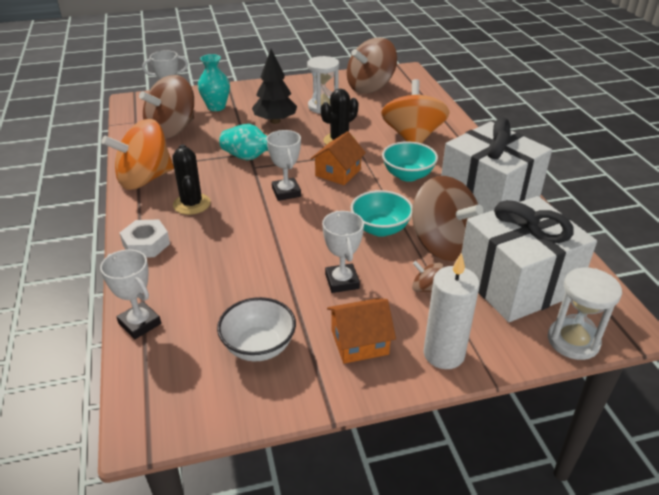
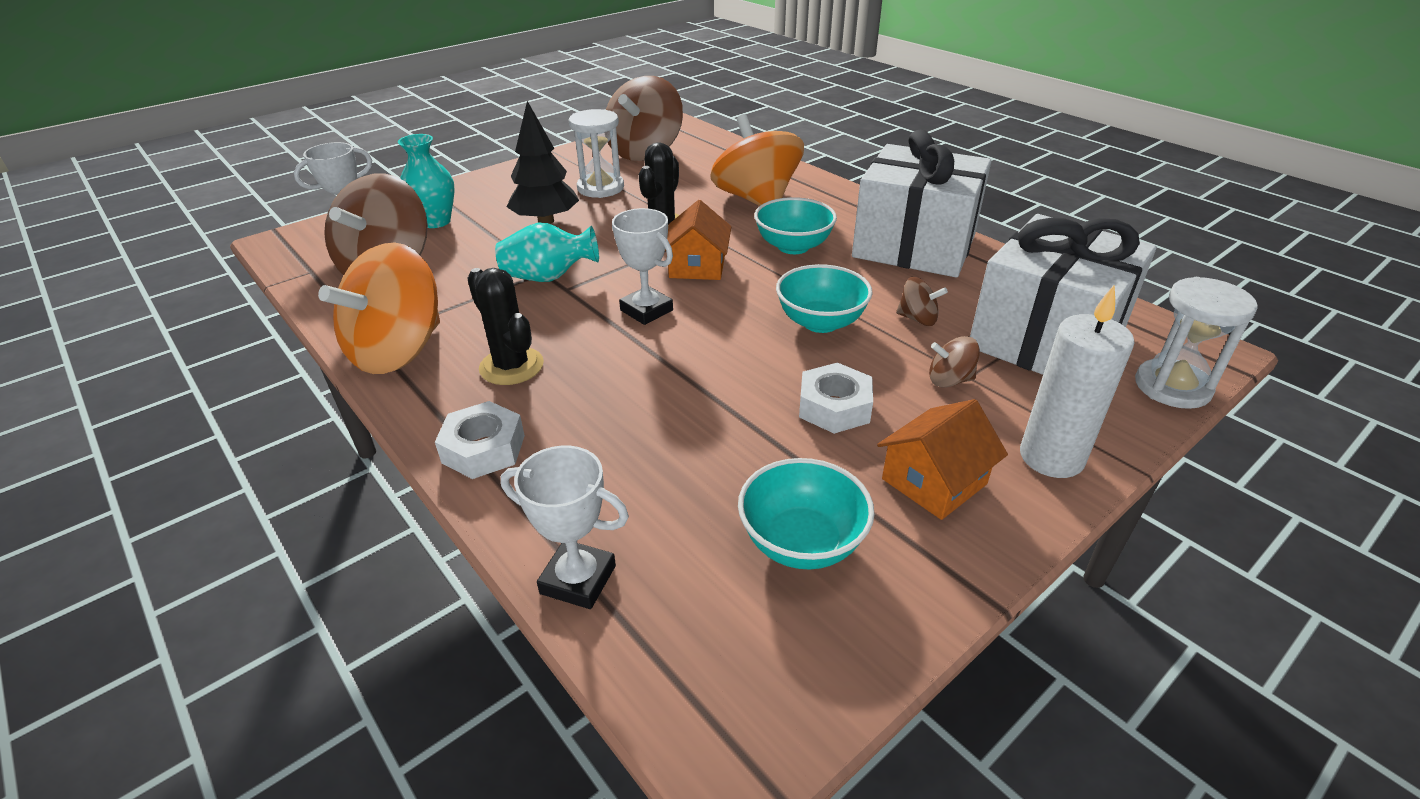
camera: 25 degrees left, 0 degrees up
(259, 347) = (802, 542): white bowl -> turquoise bowl
(342, 281) = (834, 407): white trophy -> white nut
(443, 244) = (917, 319): brown spinning top -> brown spinning top, size x0.43

